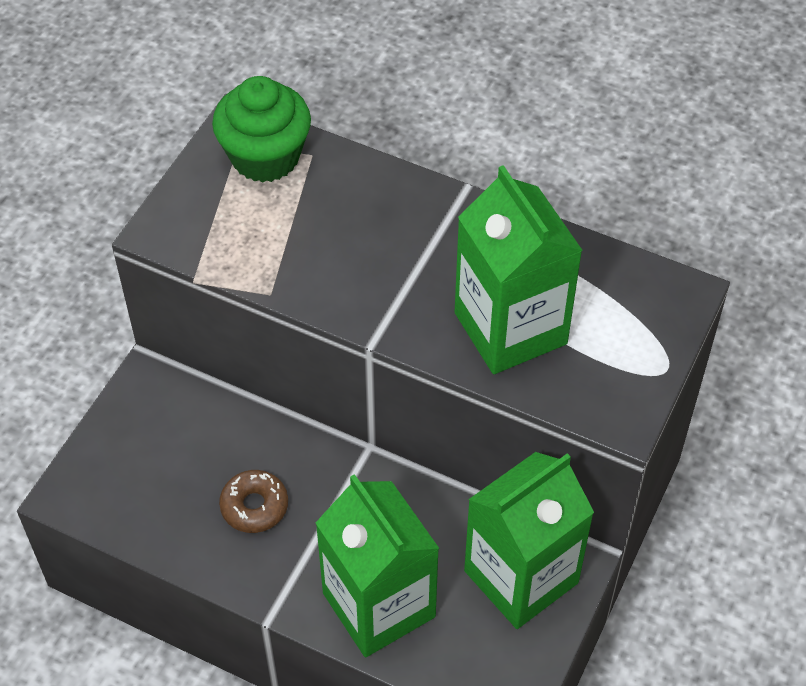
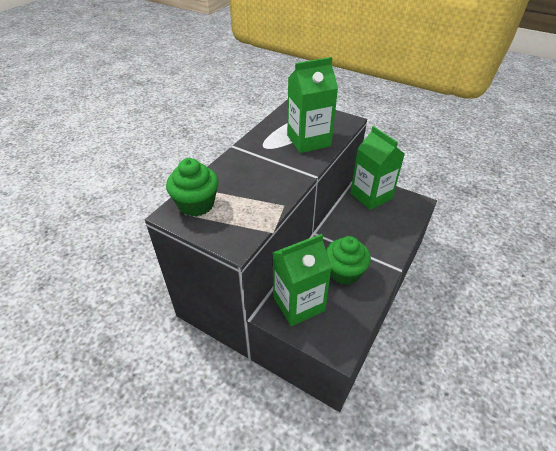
camera: 85 degrees left, 10 degrees down
(254, 506) = (344, 272): brown donut -> green cupcake
(379, 605) = (387, 234): green carton -> green carton (298, 304)

